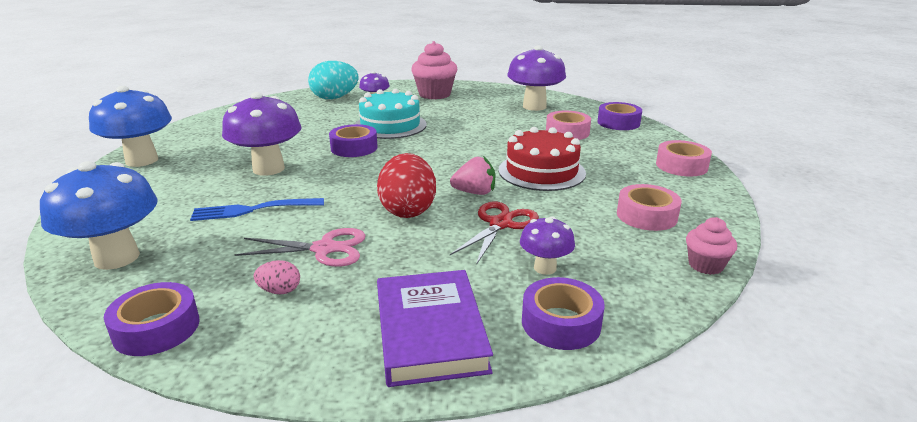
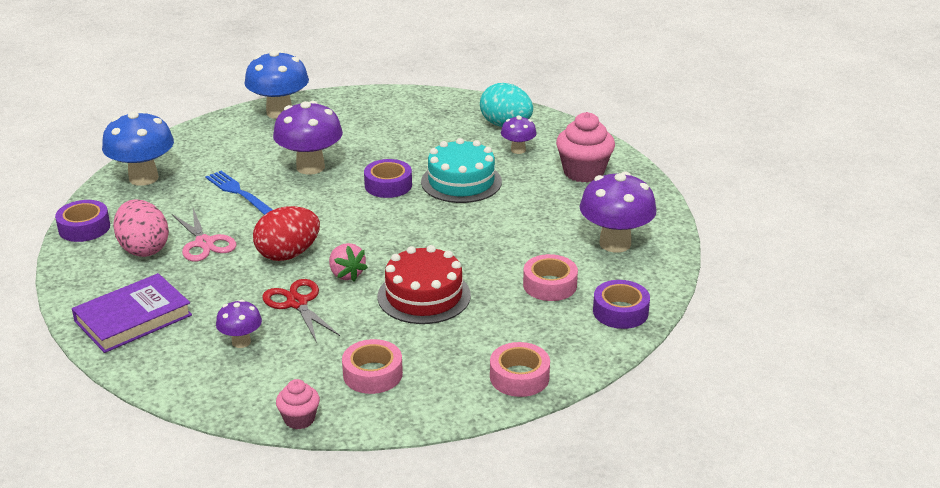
camera: 60 degrees right, 5 degrees up
(280, 291) = (144, 249): pink egg -> pink egg, size x2.17
(500, 224) = (297, 303): red scissors -> red scissors turned 120 degrees counterclockwise
(561, 323) = (172, 366): purple tape -> none

